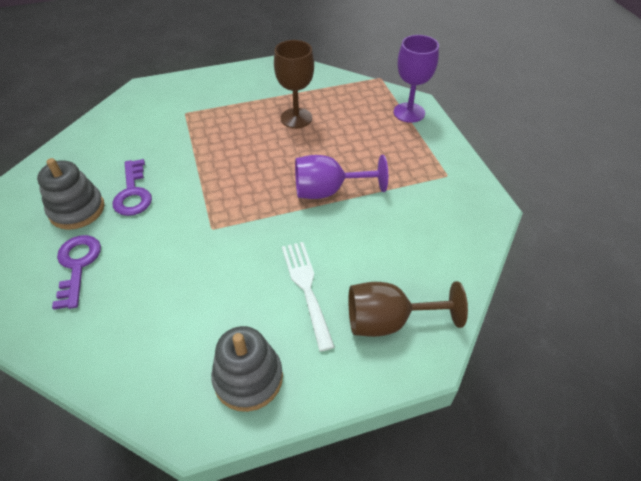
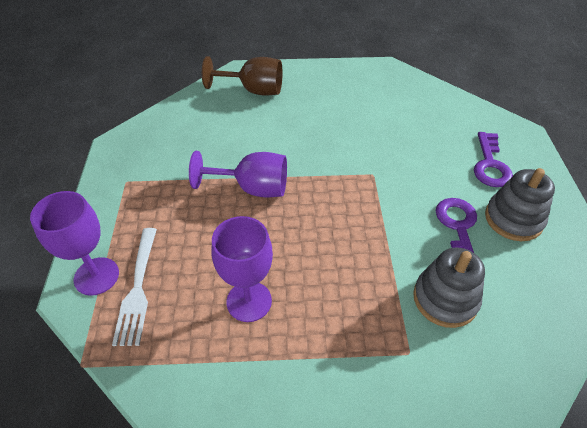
camera: 165 degrees left, 0 degrees up
(248, 378) = (353, 81): grey stacking toy -> grey stacking toy (445, 299)
(296, 118) = (249, 301): brown goblet -> purple goblet
(306, 288) = (302, 117): white fork -> white fork (138, 289)

